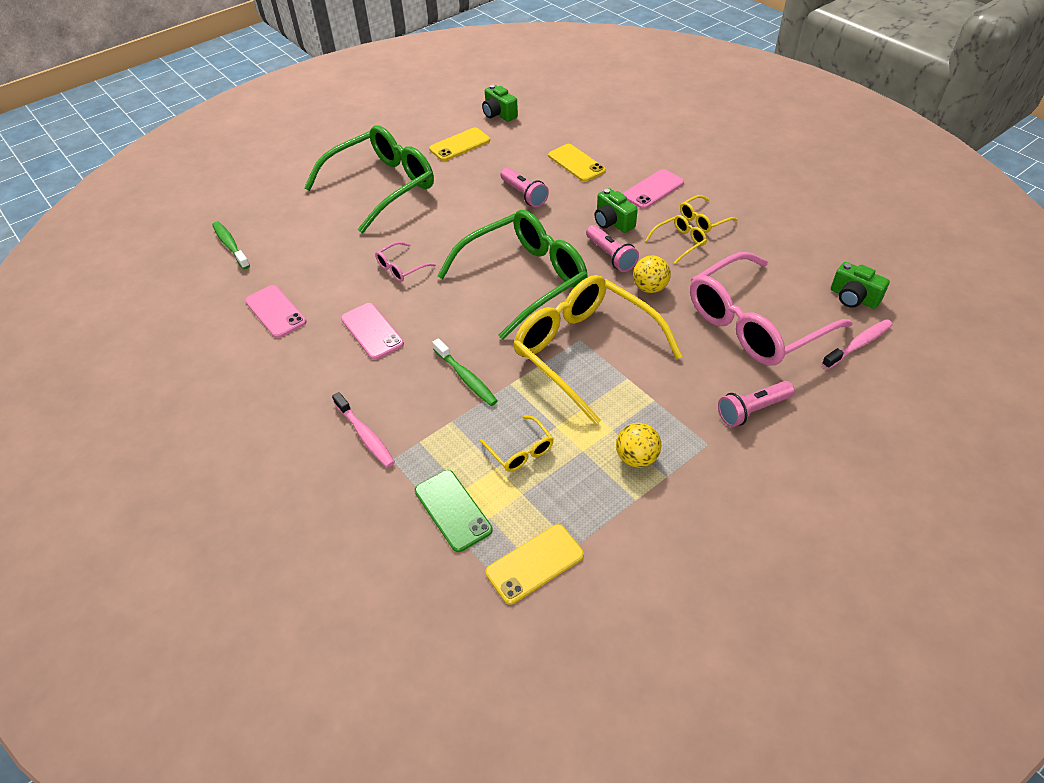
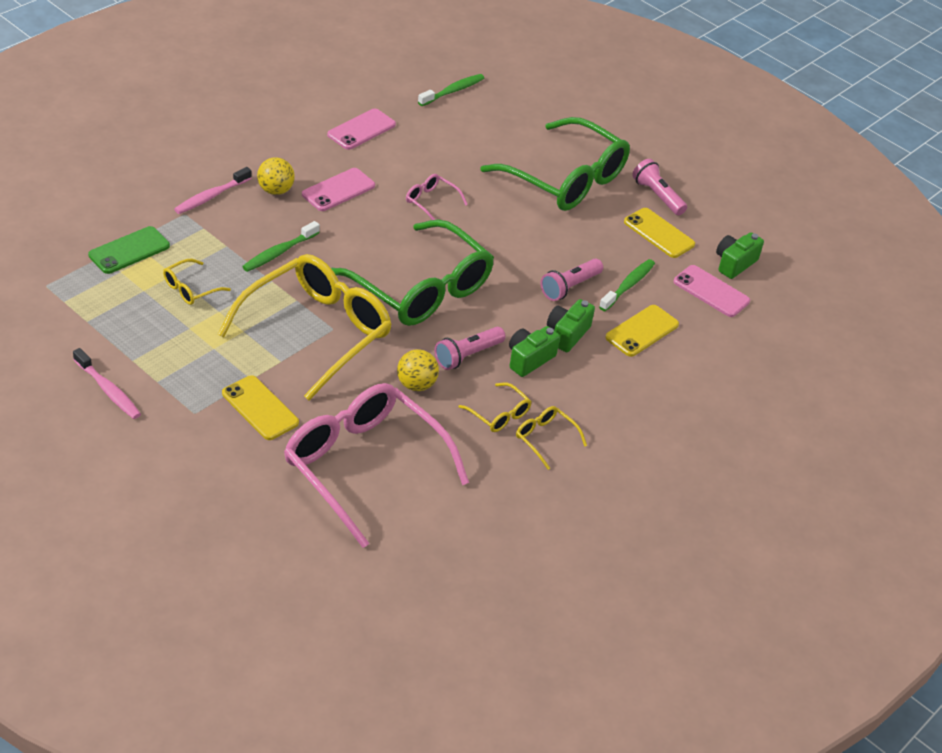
camera: 75 degrees right, 5 degrees down
(522, 165) = (628, 285): none -> green toothbrush
(535, 564) = (73, 298): yellow phone -> yellow phone (260, 408)
(636, 458) = (179, 363): yellow ball -> yellow ball (275, 190)
(653, 189) = (600, 398): pink phone -> pink phone (711, 291)
(752, 410) = (236, 450): pink flashlight -> pink flashlight (657, 196)
(853, 298) = (414, 561): green camera -> green camera (567, 334)
(858, 344) = (335, 552): pink toothbrush -> pink toothbrush (108, 390)

